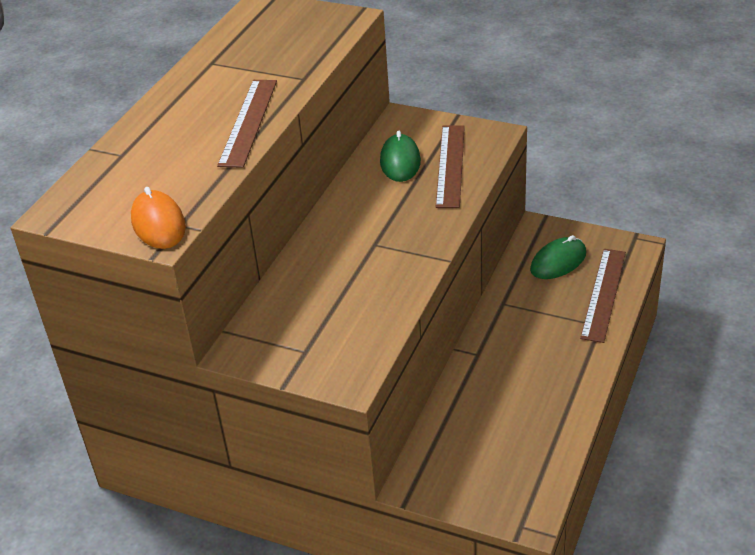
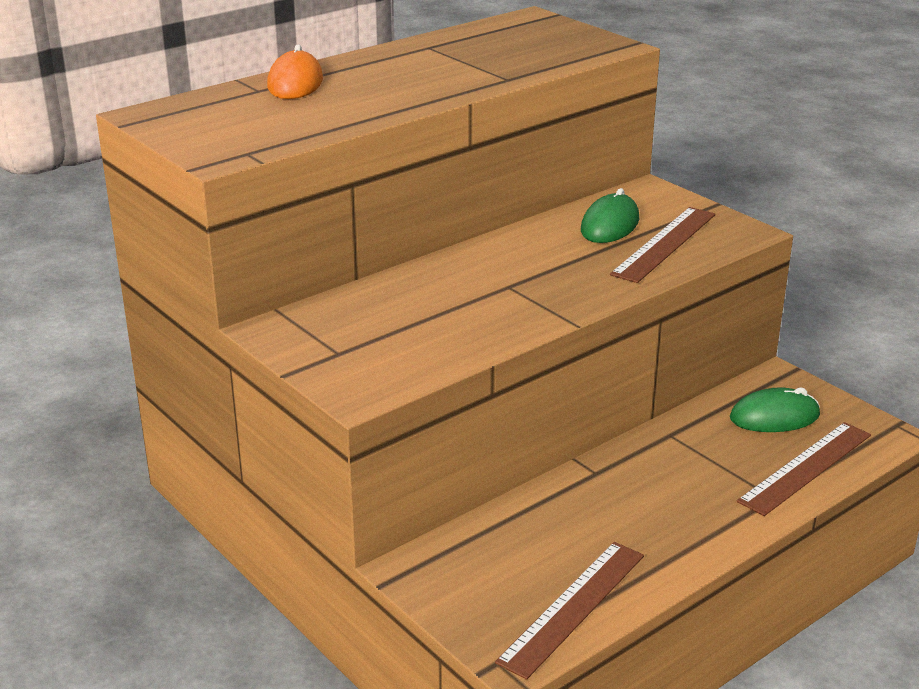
camera: 25 degrees right, 10 degrees down
(158, 224) = (228, 146): orange mouse -> orange mouse (295, 83)
(248, 122) = (410, 97): brown ruler -> brown ruler (573, 607)

